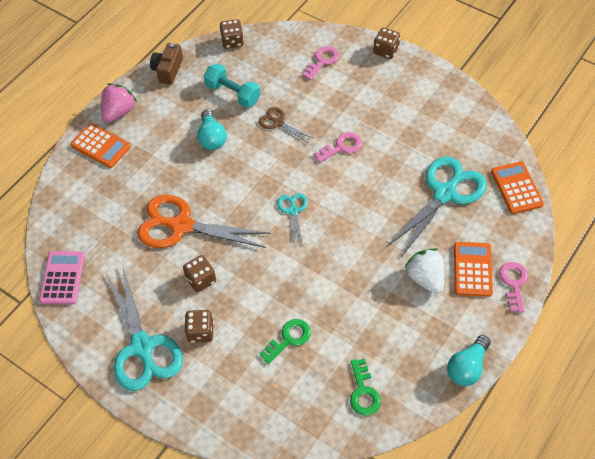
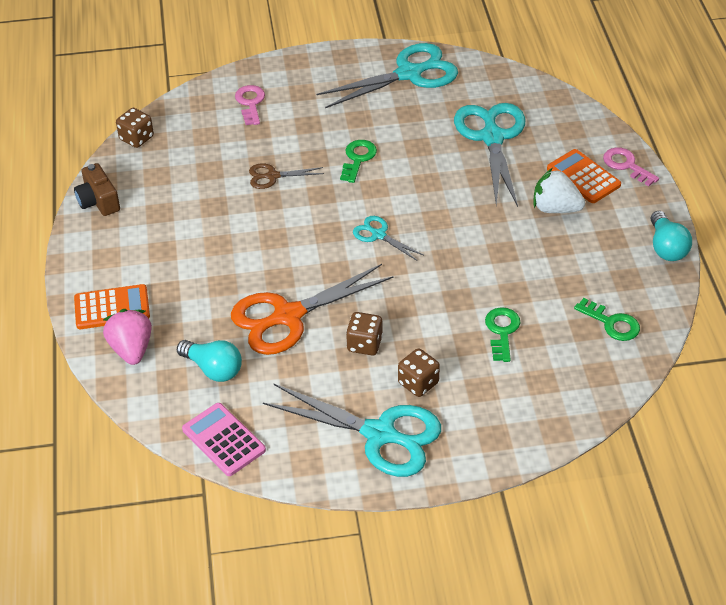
camera: 45 degrees left, 10 degrees down
(119, 112) = (92, 267): pink strawberry -> pink strawberry (131, 349)
(212, 138) = (222, 228): turquoise light bulb -> turquoise light bulb (213, 369)
(233, 94) = (195, 180): turquoise dumbbell -> none
(341, 147) = (358, 159): pink key -> green key
(386, 51) = (300, 61): brown dice -> none
(444, 107) = (409, 74): none -> turquoise scissors
(516, 188) = (543, 97): orange calculator -> none

